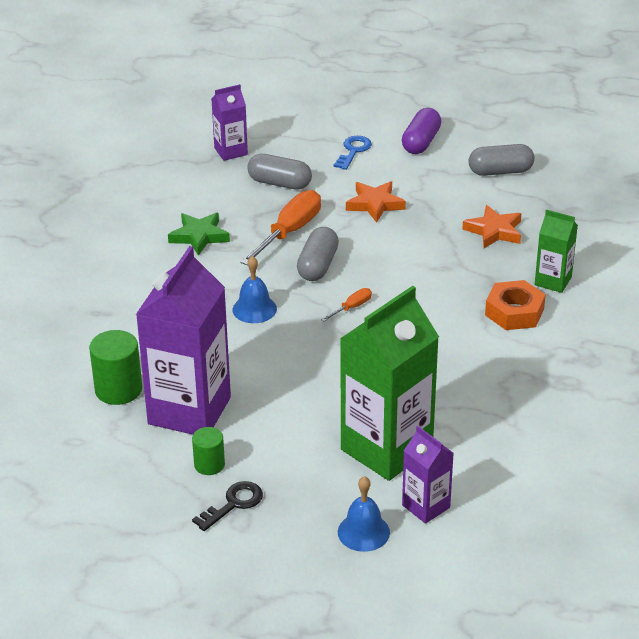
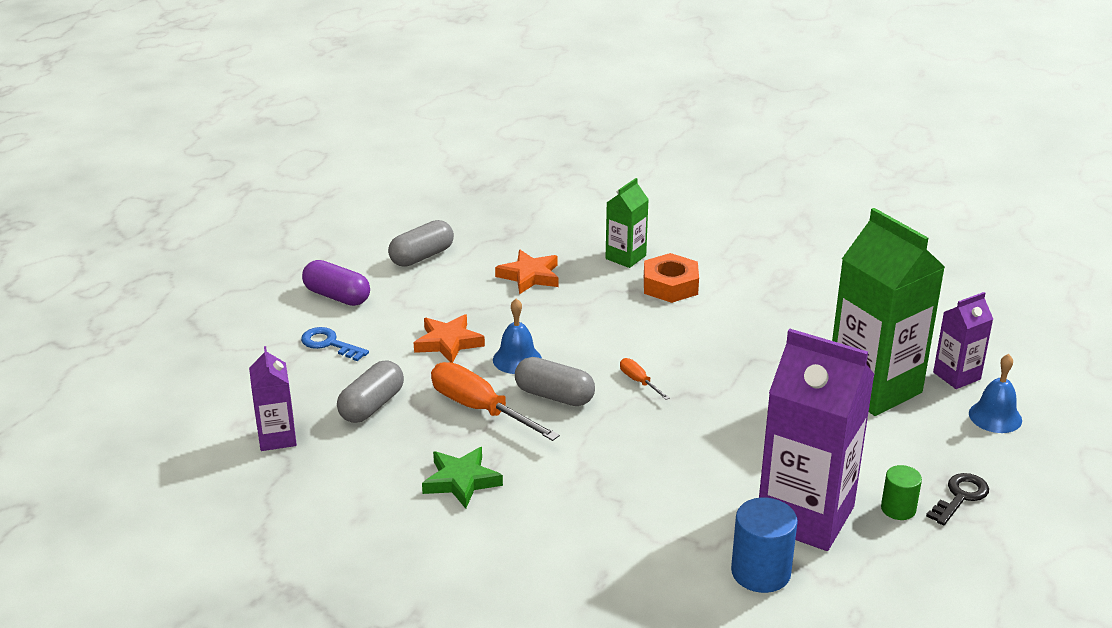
camera: 80 degrees left, 5 degrees down
(118, 389) = (760, 572): green cylinder -> blue cylinder
(233, 504) = (960, 497): black key -> black key turned 75 degrees clockwise
(254, 309) = (625, 450): blue bell -> blue bell (517, 359)
(500, 171) = (422, 256): grey capsule -> grey capsule turned 45 degrees clockwise

